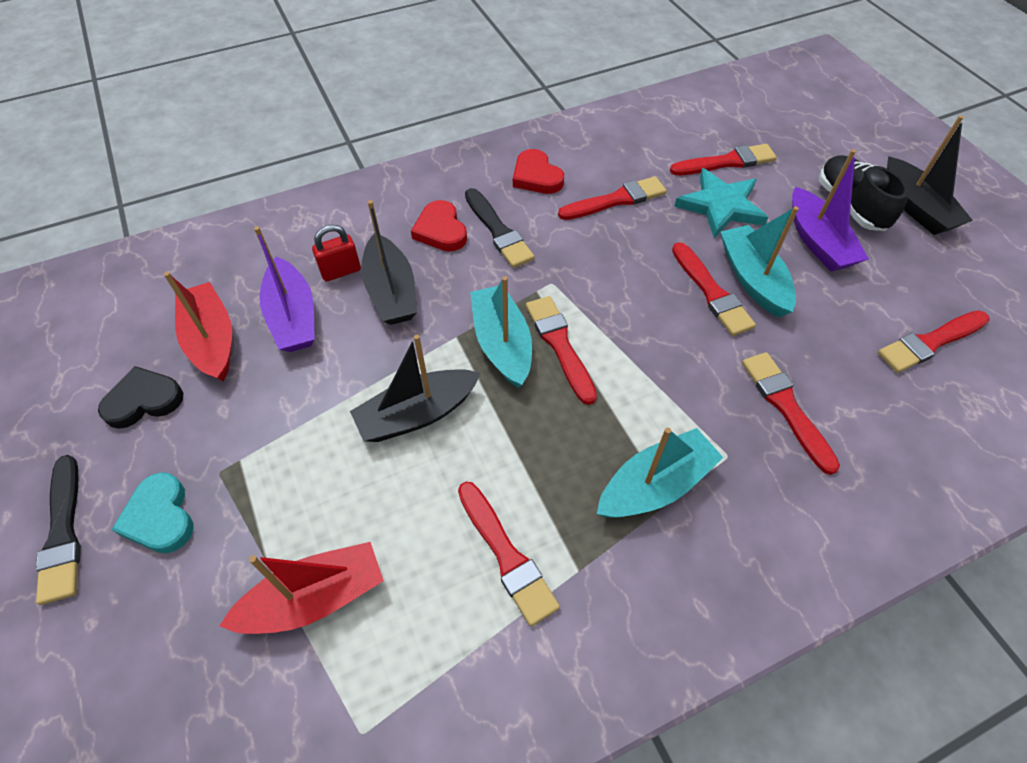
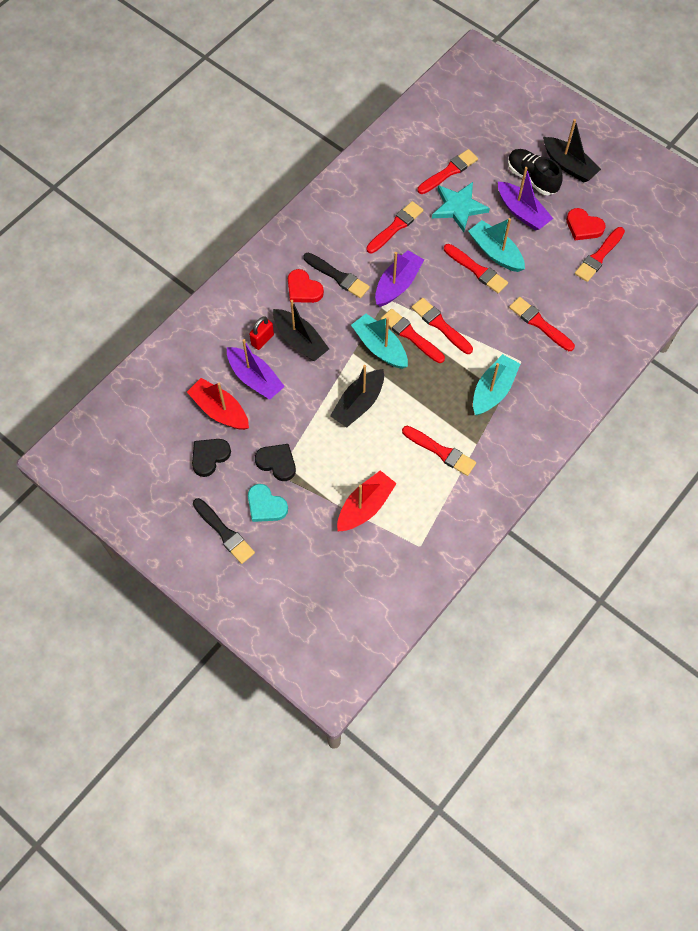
camera: 25 degrees left, 10 degrees up
(230, 453) = (277, 463): none -> black heart
(536, 176) = (339, 227): red heart -> red heart (583, 227)
(578, 270) = (397, 284): none -> purple boat
(615, 348) = (440, 325): none -> red brush

